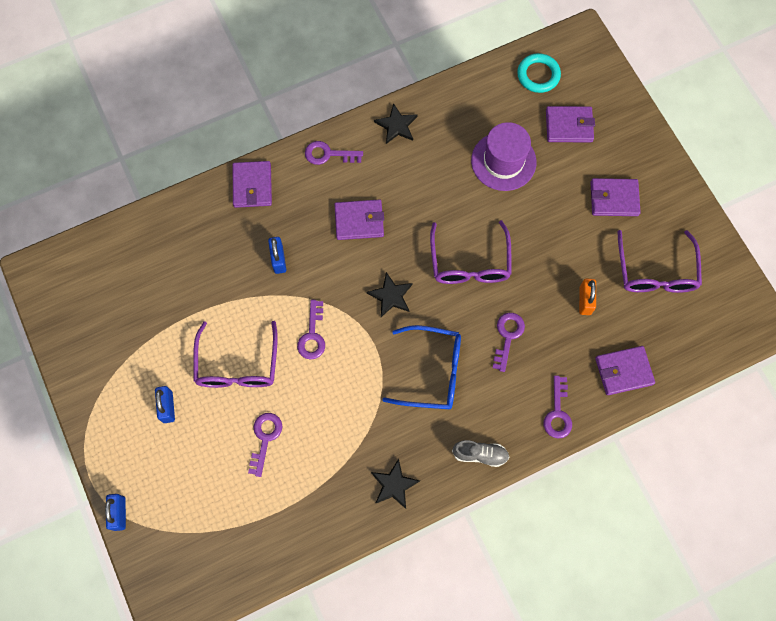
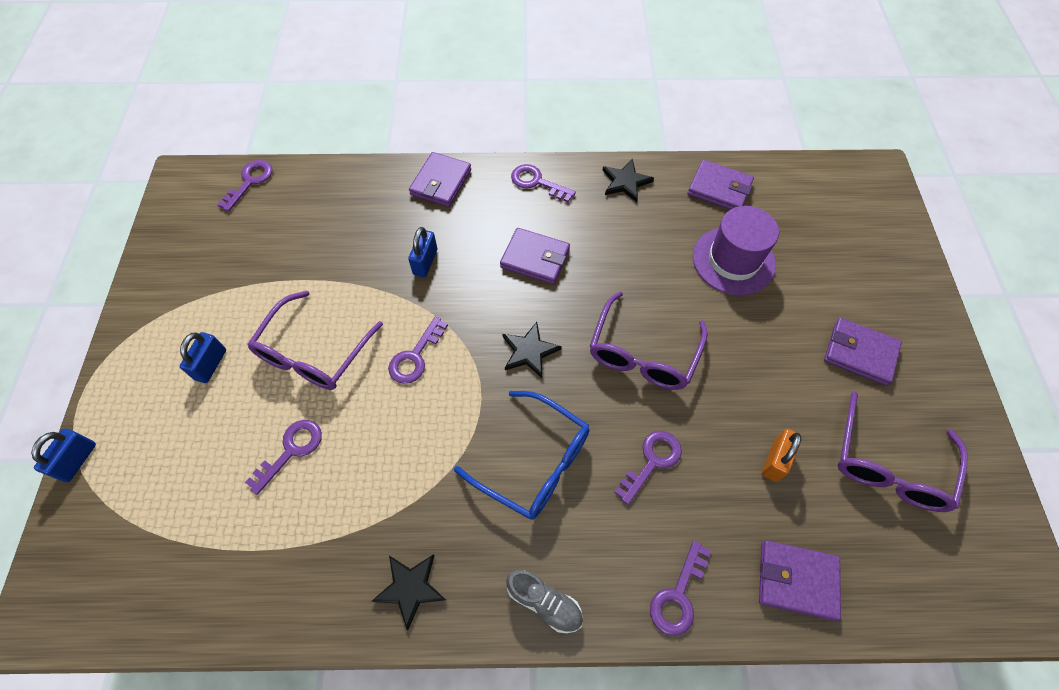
camera: 25 degrees right, 10 degrees down
(96, 251) = (250, 182): none -> purple key
(538, 75) = (811, 190): turquoise ring -> none
(569, 126) = (829, 253): purple wallet -> purple wallet (719, 189)

